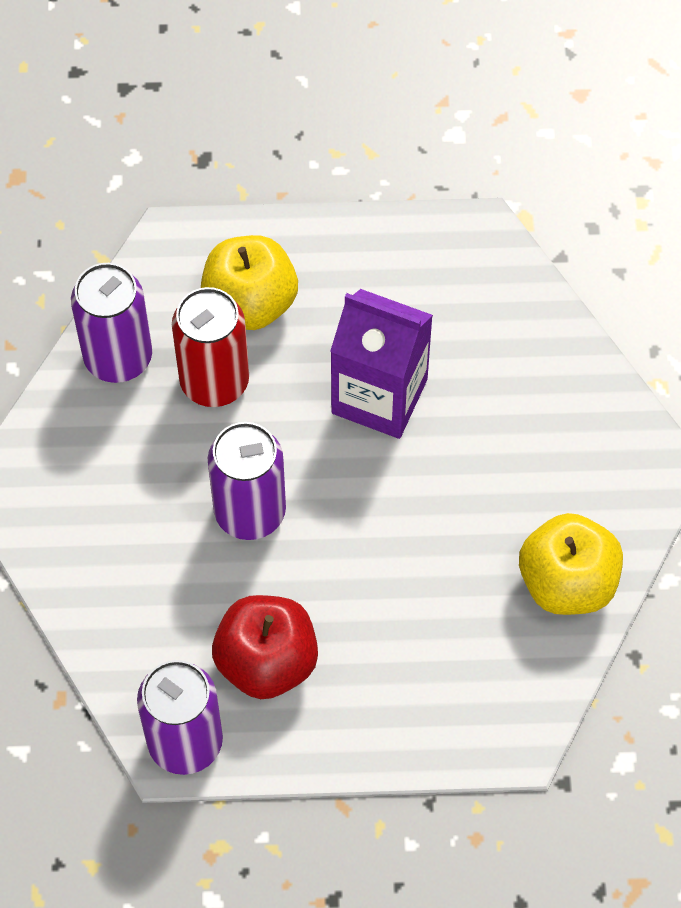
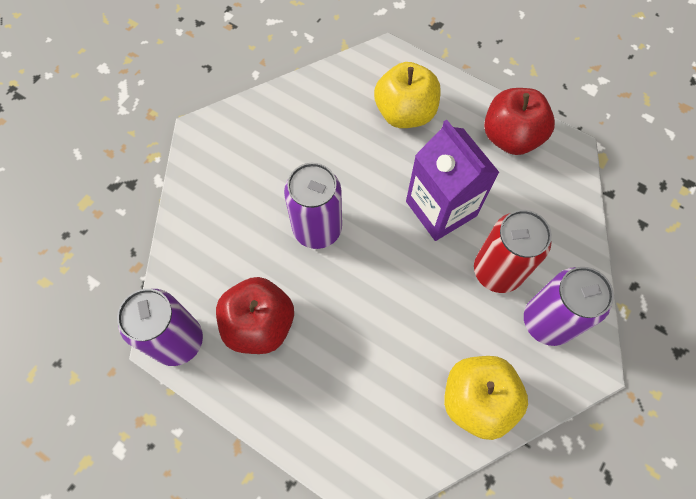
camera: 35 degrees right, 5 degrees up
(118, 357) = (311, 100): purple can -> purple can (547, 321)
(214, 381) = (353, 143): red can -> red can (497, 271)
(401, 257) = (510, 137): none -> red apple

